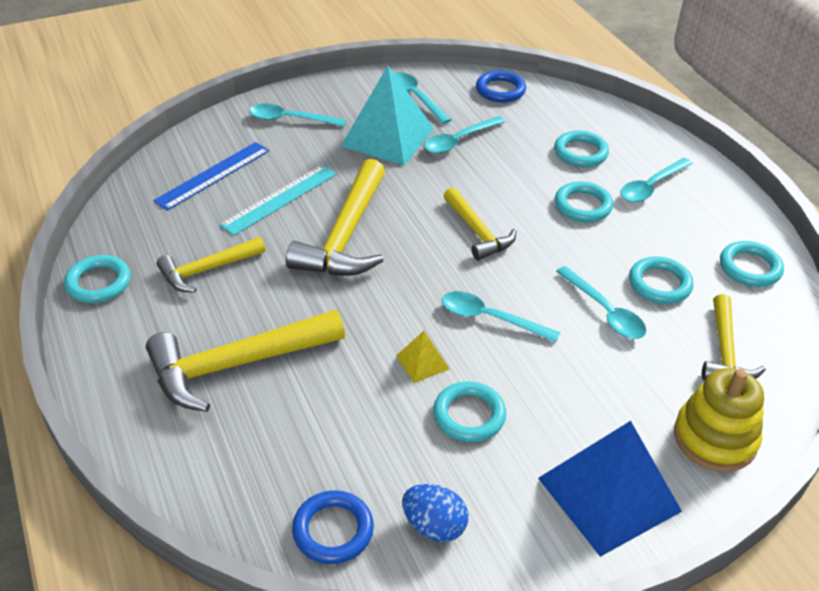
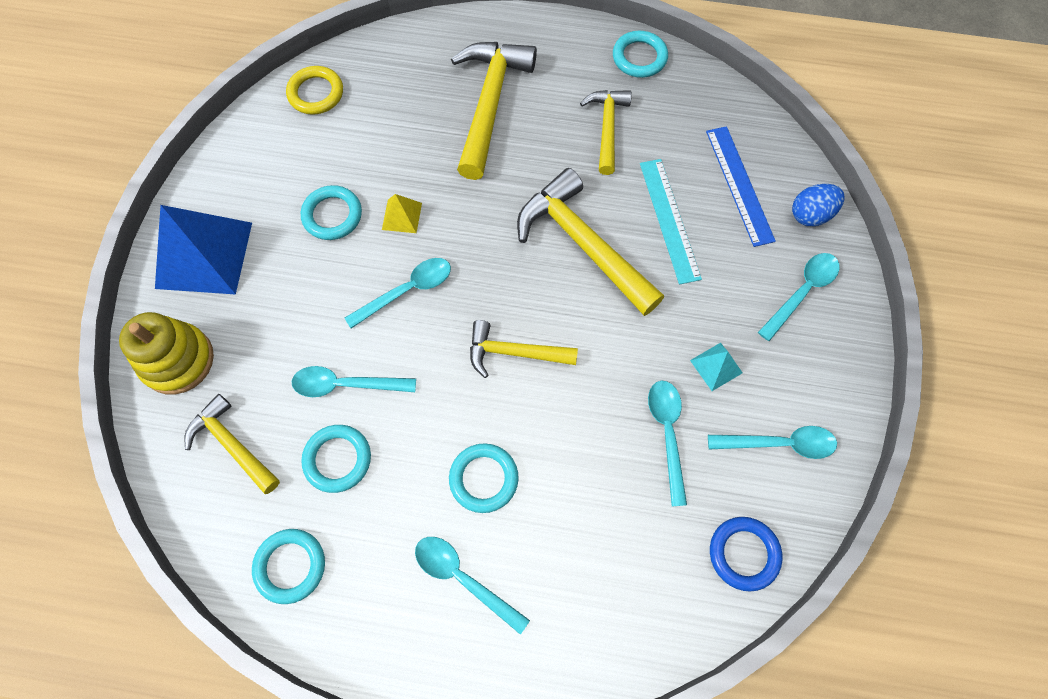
camera: 125 degrees right, 25 degrees up
(333, 530) = (316, 93): blue ring -> yellow ring
(387, 137) = (716, 366): turquoise pyramid -> turquoise pyramid, size x0.44
(434, 526) = (272, 144): blue egg -> blue egg (810, 215)
(580, 153) = (567, 550): turquoise ring -> none
(651, 187) = (463, 578): turquoise spoon -> turquoise spoon turned 45 degrees counterclockwise

